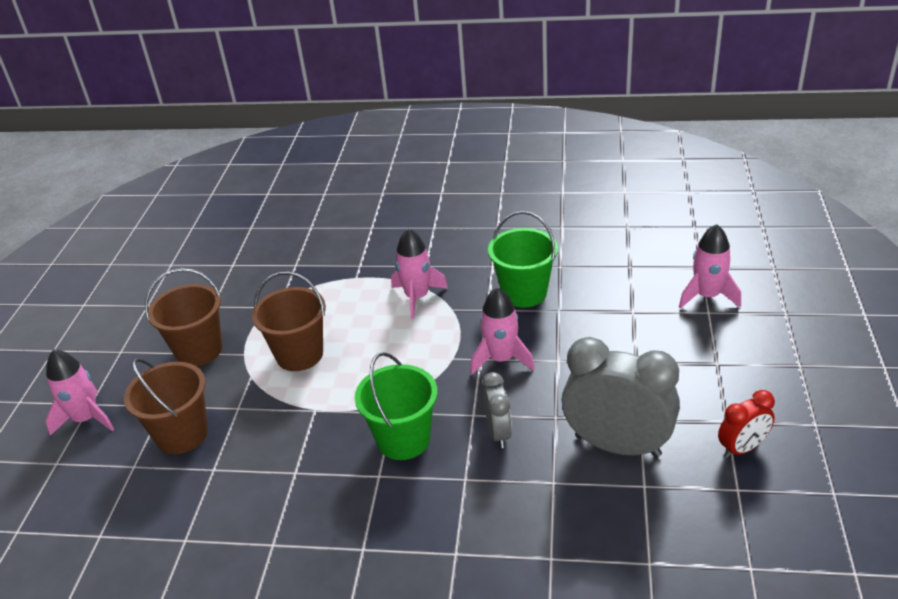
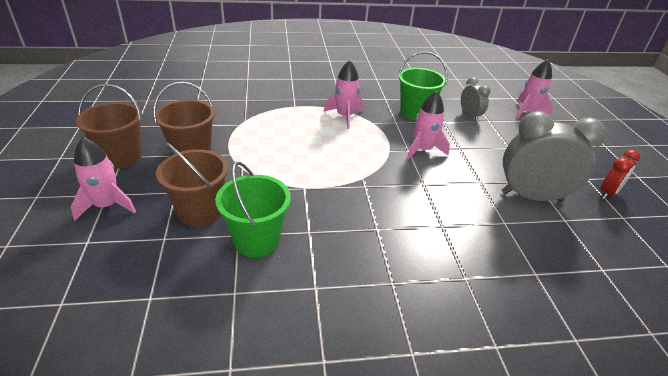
camera: 20 degrees left, 0 degrees up
(299, 355) = (275, 153): brown bucket -> brown bucket (121, 157)
(403, 439) = (382, 203): green bucket -> green bucket (256, 240)
(498, 433) = (448, 194): grey clock -> grey clock (469, 116)

